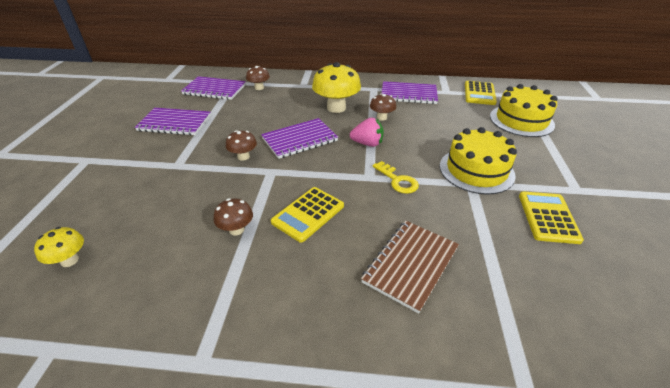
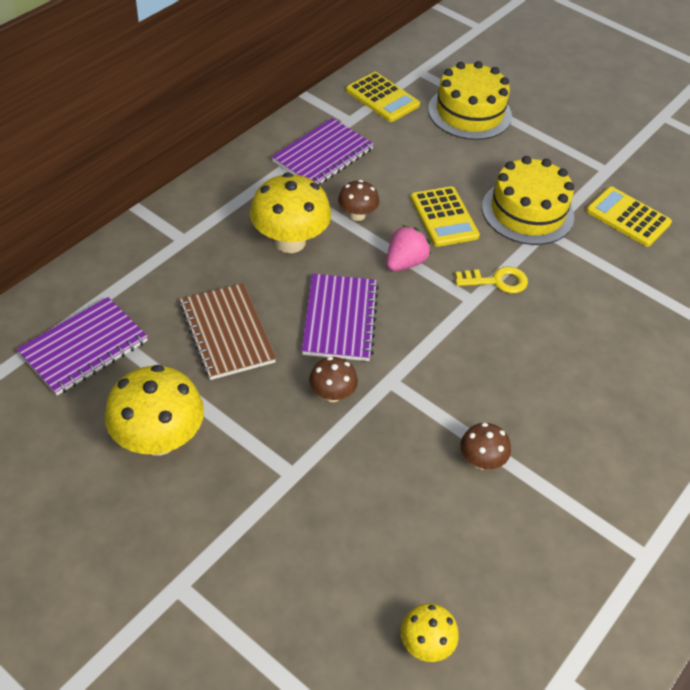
camera: 60 degrees left, 10 degrees up
(174, 123) = (159, 439): purple notebook -> yellow mushroom
(259, 88) = (137, 291): brown mushroom -> none
(308, 214) = (499, 386): yellow calculator -> yellow calculator (444, 217)
(410, 265) = (624, 349): brown notebook -> brown notebook (227, 333)

